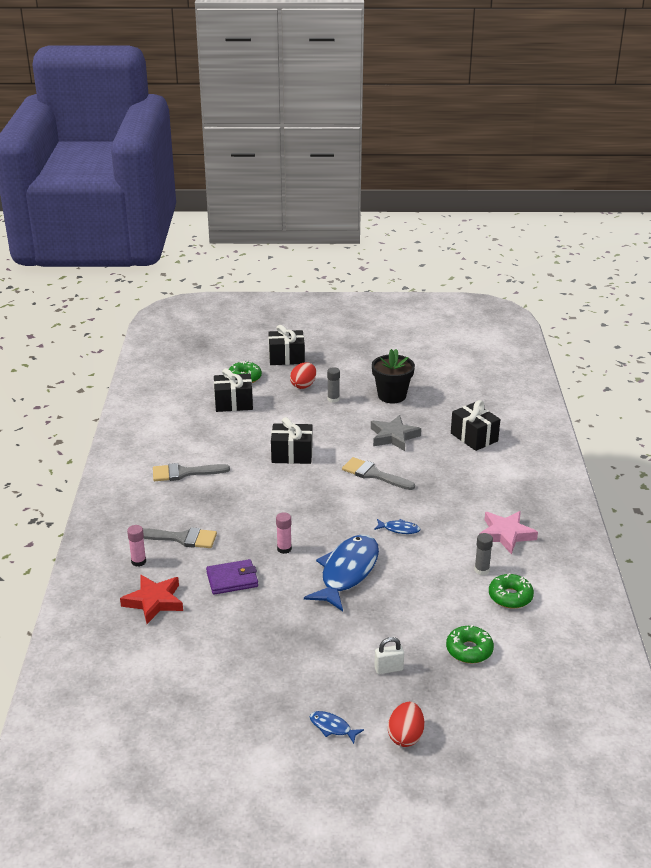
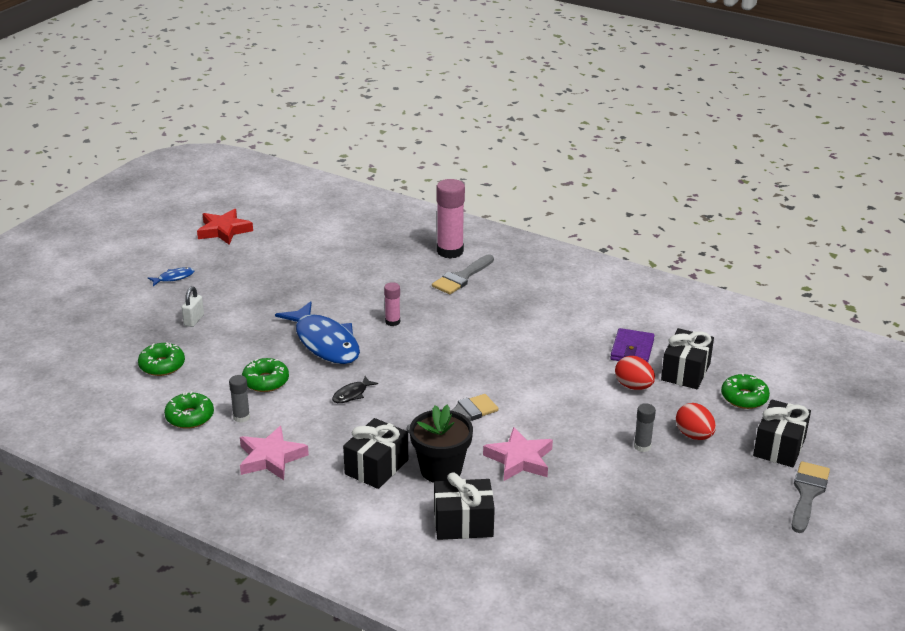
camera: 120 degrees right, 0 degrees up
(138, 561) = (450, 251): pink glue stick -> pink glue stick, size x1.93
(154, 601) = (391, 246): red star -> red star (224, 230)
(184, 473) = (566, 305): grey brush -> grey brush (807, 493)
(232, 579) = (379, 285): purple wallet -> purple wallet (632, 350)
(292, 454) = (544, 376): black gift -> black gift (376, 467)
(392, 396) = (616, 497): black flower pot -> black flower pot (441, 470)
(393, 436) = (519, 459): grey star -> pink star
(399, 529) = (352, 394): blue fish -> black fish
(405, 736) = (126, 303): red egg -> red egg (633, 386)
(428, 579) = (265, 381): none -> green donut

